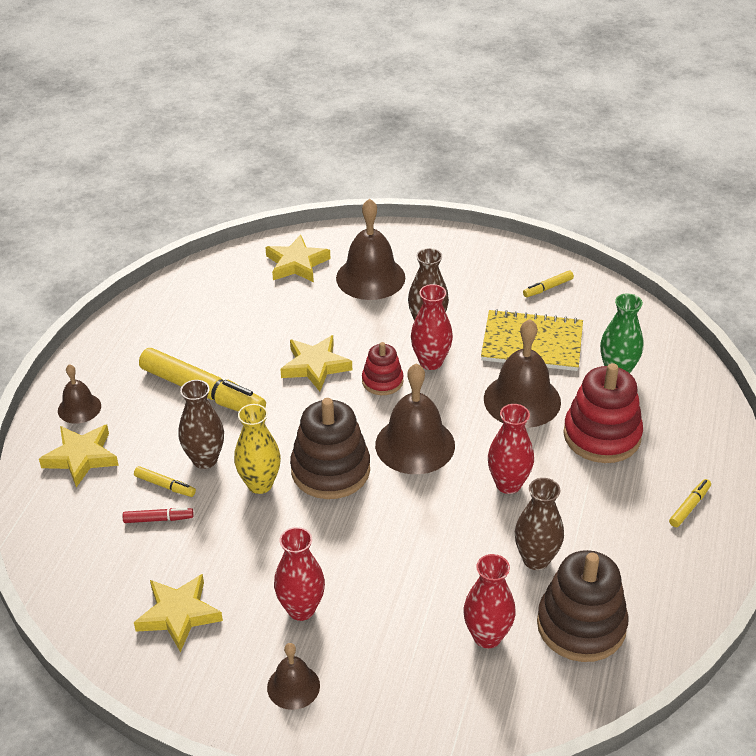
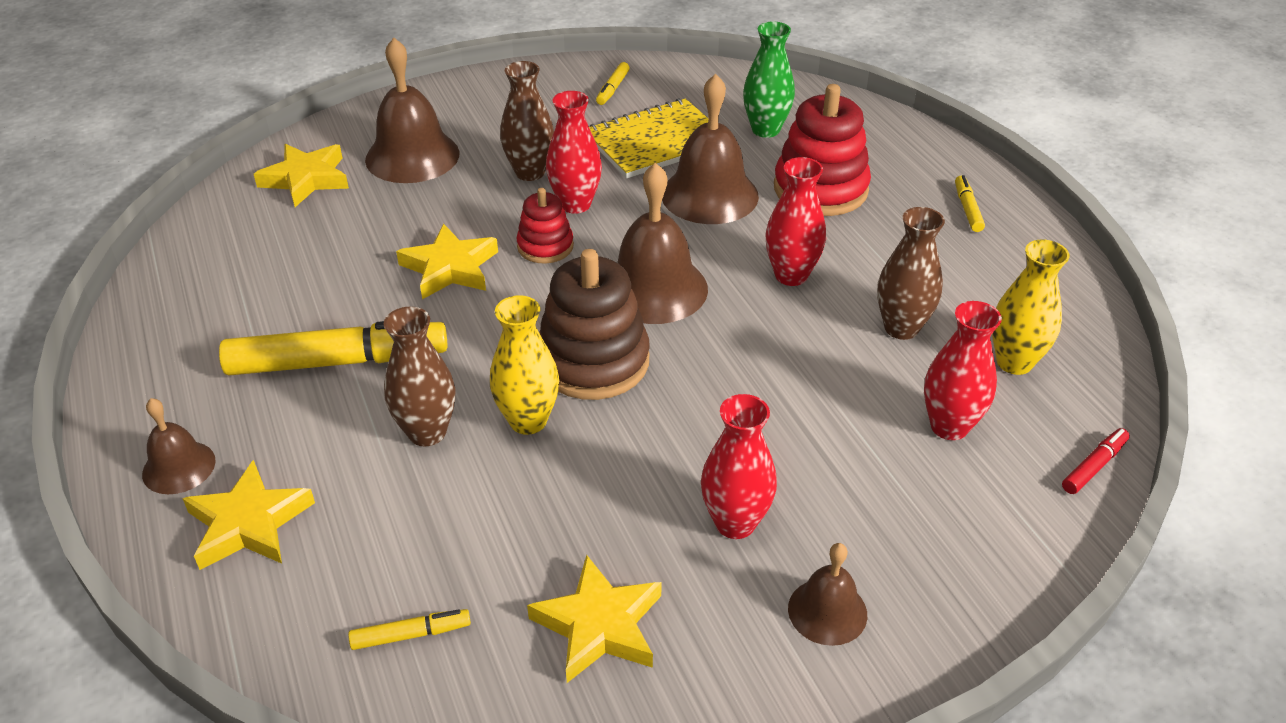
camera: 40 degrees left, 0 degrees up
(158, 519) = (443, 533): red marker -> red marker (1094, 466)
(165, 485) = (408, 490): yellow marker -> yellow marker (411, 634)
(581, 625) = (1014, 362): brown stacking toy -> yellow vase

